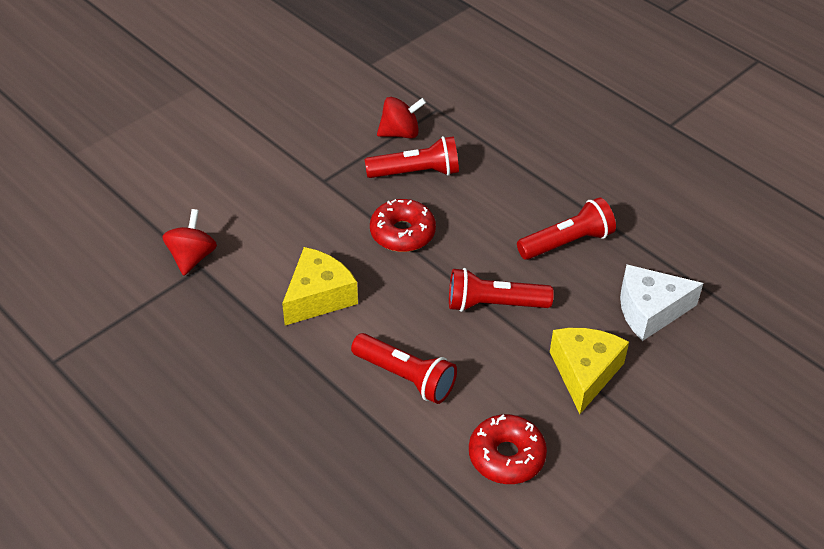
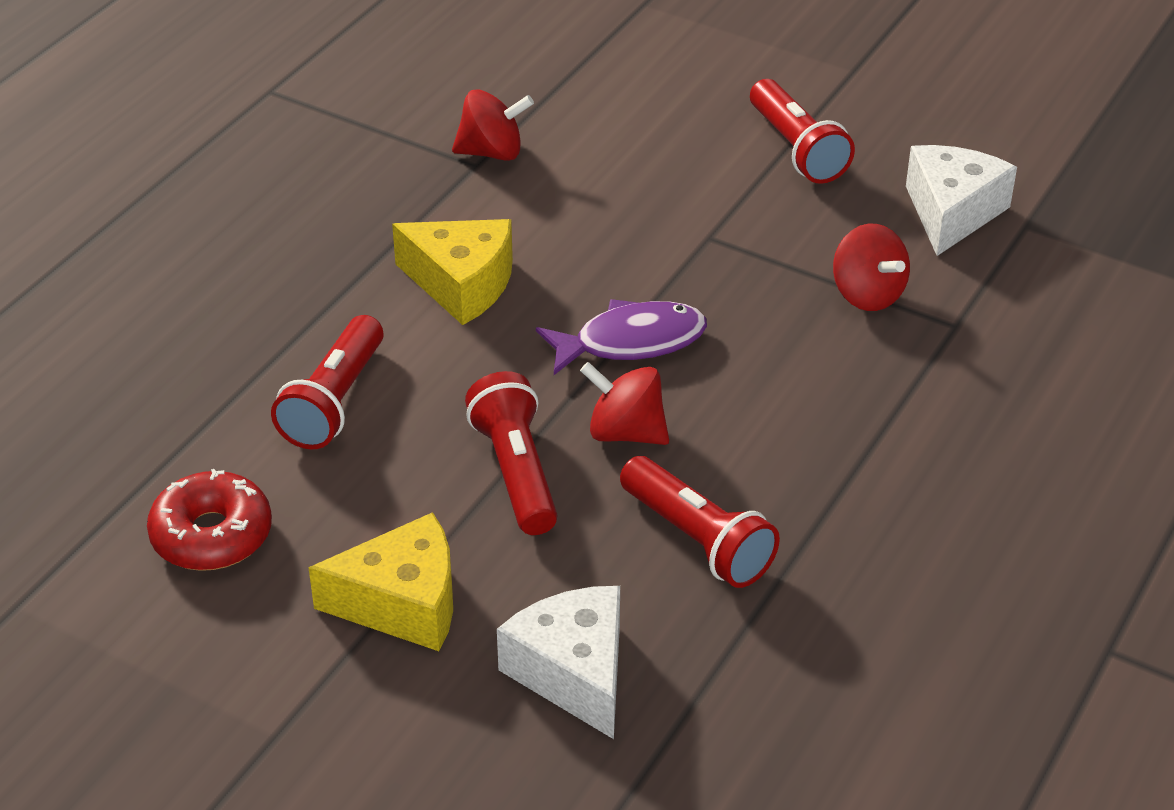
camera: 75 degrees right, 5 degrees down
(347, 85) = (952, 212): none -> white cheese
(402, 233) = (631, 342): red donut -> purple fish
(416, 172) = (780, 330): red flashlight -> red flashlight (797, 149)
(477, 252) = (625, 432): none -> red spinning top

